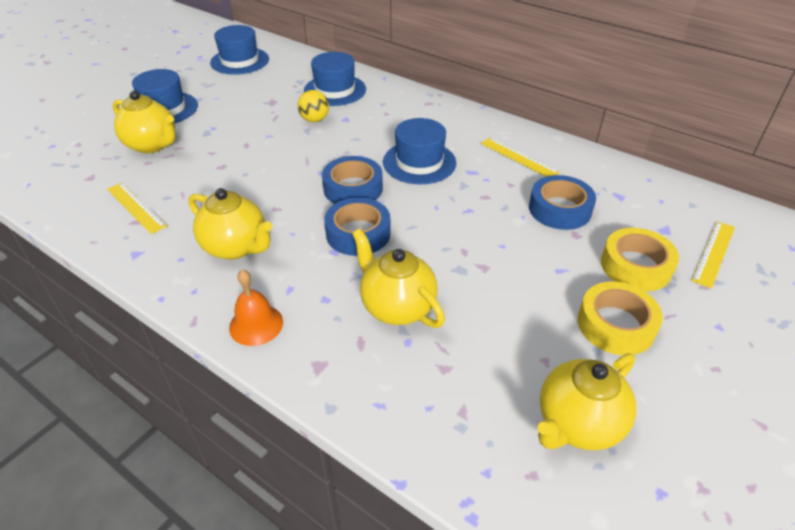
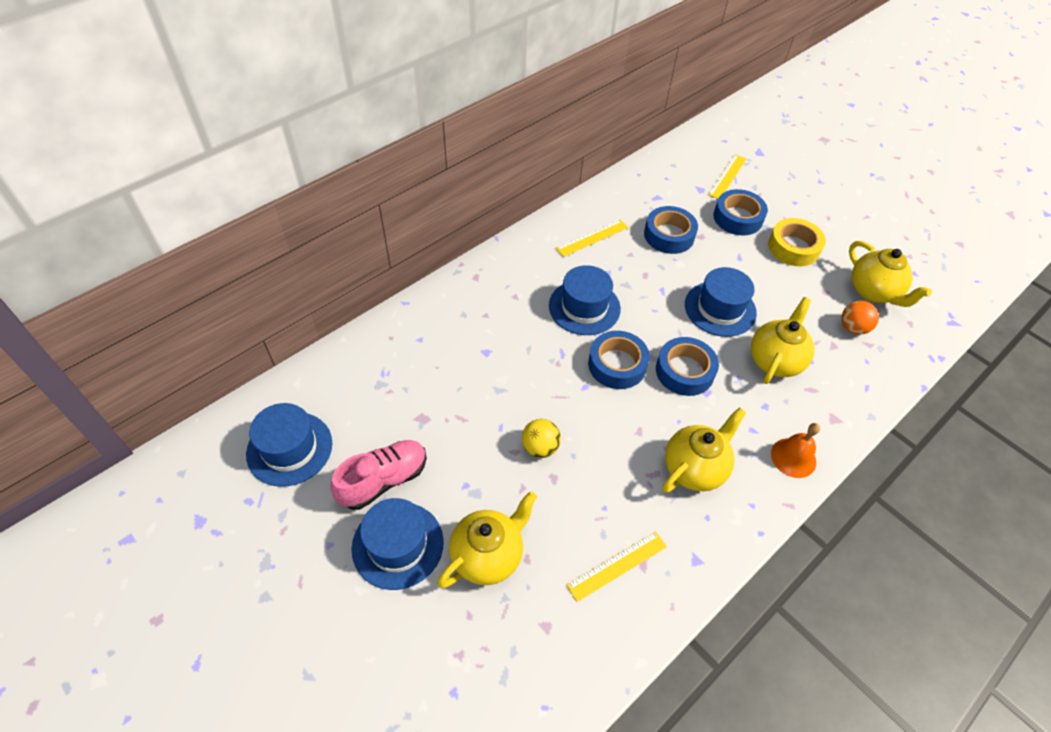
camera: 80 degrees left, 10 degrees up
(216, 96) = (383, 480): none -> pink shoe
(314, 120) = (479, 380): yellow ball -> yellow ball (540, 447)
(335, 90) = (417, 352): blue hat -> blue hat (720, 309)
(397, 307) = (775, 361): yellow teapot -> yellow teapot turned 150 degrees clockwise
(487, 392) = (853, 328): none -> orange ball
(636, 266) = (738, 218): yellow tape -> blue tape
(713, 253) = (727, 176): yellow ruler -> yellow ruler turned 75 degrees clockwise

